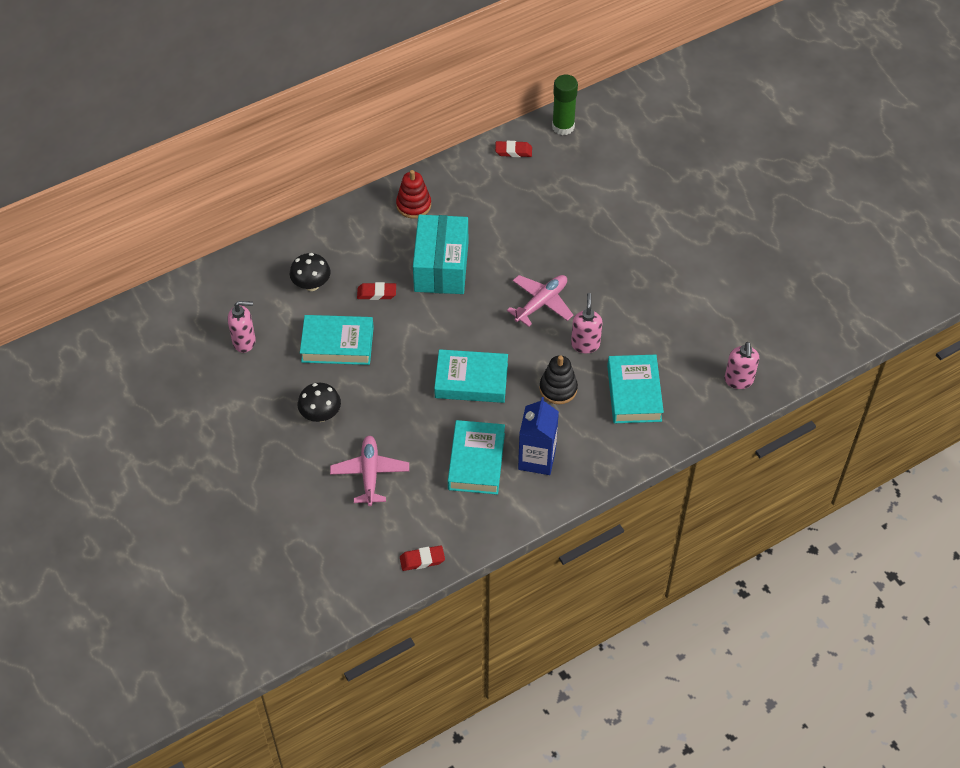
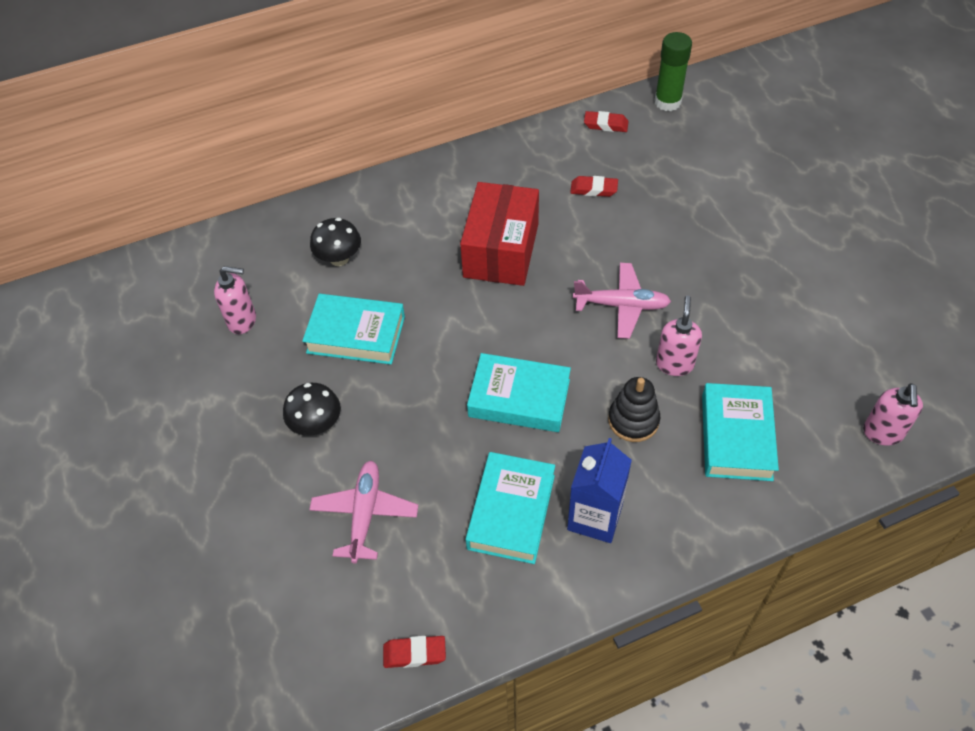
camera: 10 degrees right, 0 degrees up
(376, 293) = (416, 275): red eraser -> red eraser (593, 189)
(413, 205) = (478, 176): red stacking toy -> none
(441, 267) = (501, 250): turquoise box -> red box
(541, 303) = (622, 305): pink plane -> pink plane turned 45 degrees clockwise

